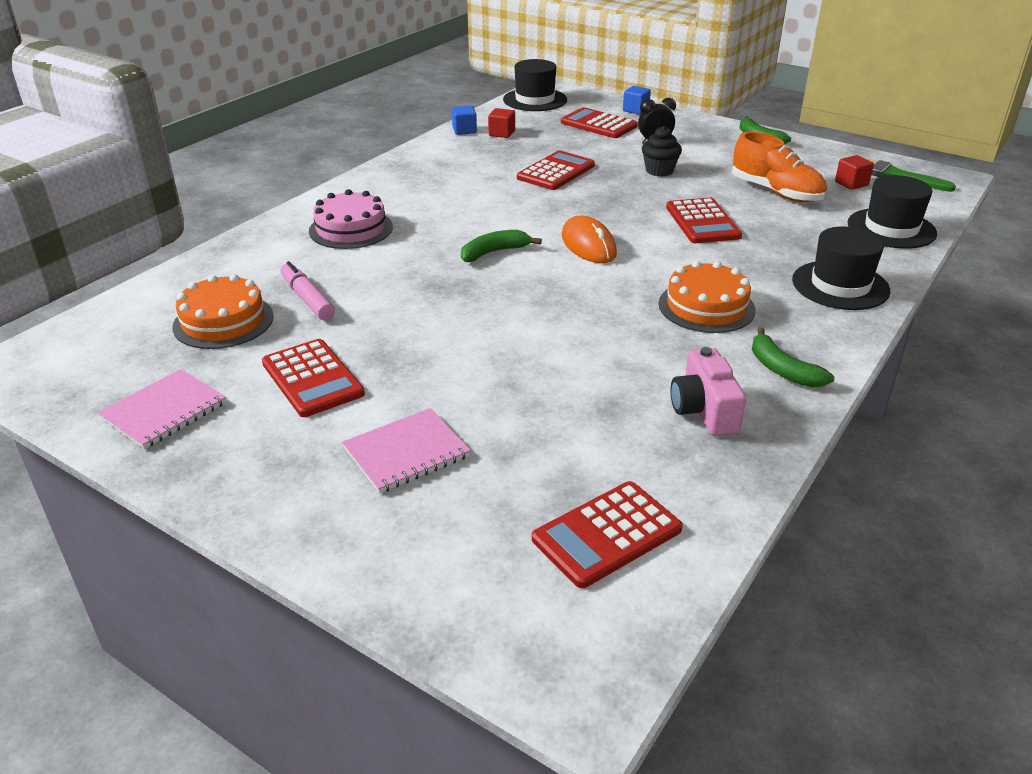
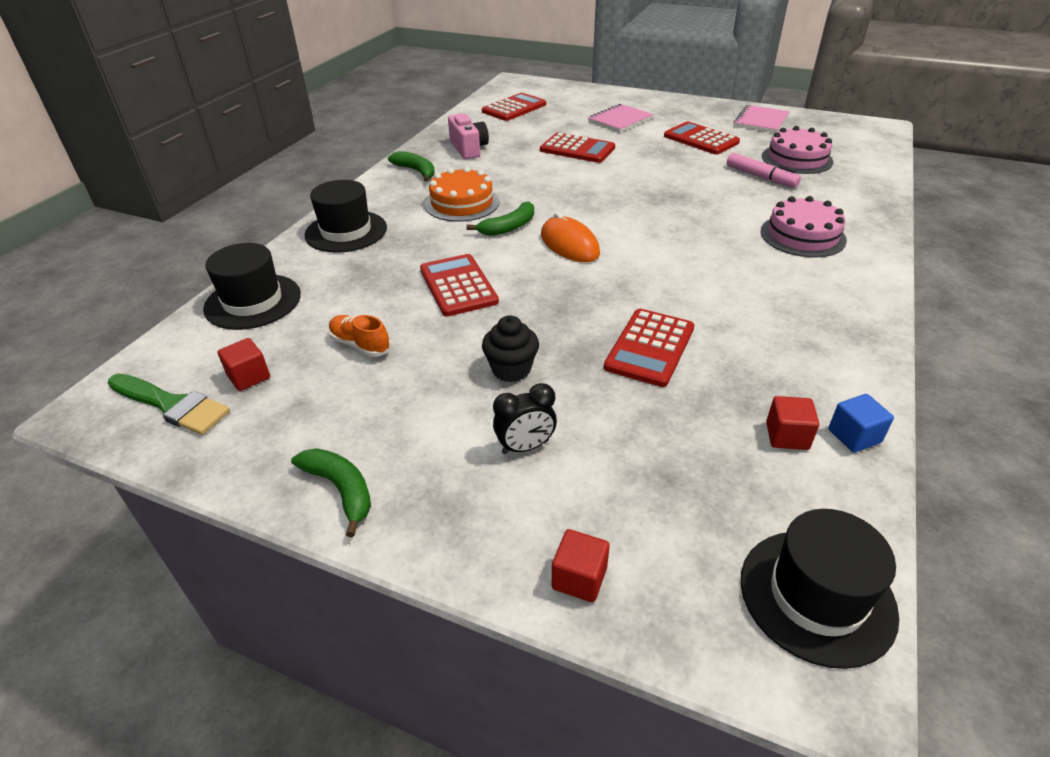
camera: 170 degrees right, 5 degrees up
(223, 321) = (797, 159): orange cake -> pink cake
(494, 252) = (651, 228): green banana -> green banana (508, 227)
(598, 124) = (636, 497): red calculator -> red calculator (577, 149)
(635, 110) = (579, 578): blue cube -> red cube
(776, 192) = (360, 345): orange shoe -> orange shoe, size x0.57

